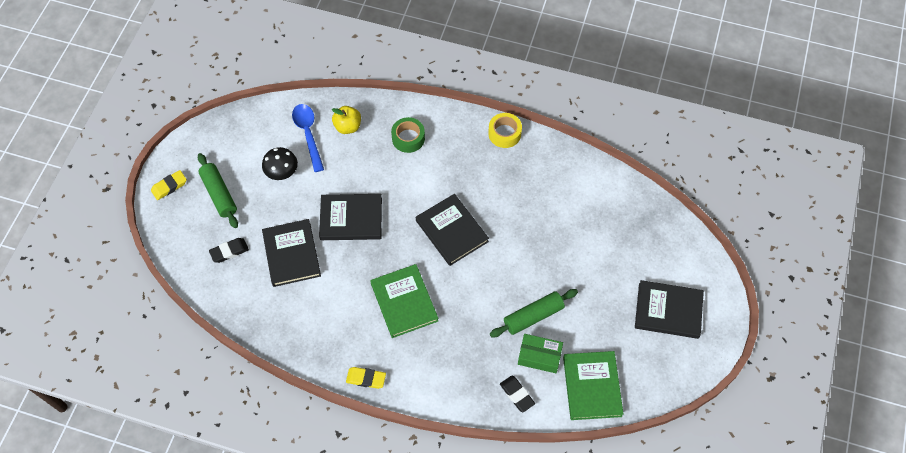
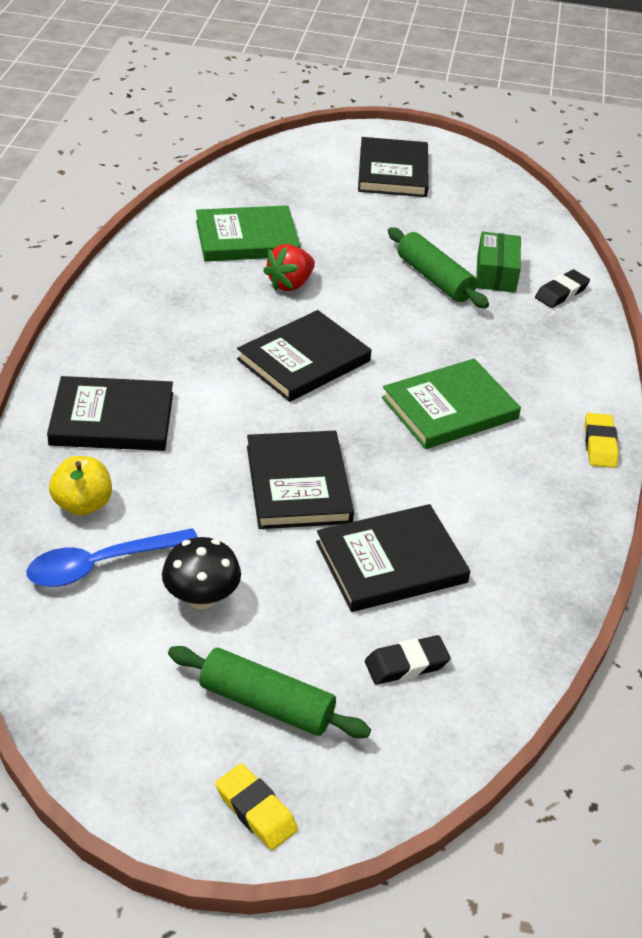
camera: 100 degrees left, 20 degrees down
(219, 194) = (266, 703): green rolling pin -> green rolling pin turned 60 degrees clockwise
(229, 251) = (406, 664): black eraser -> black eraser turned 75 degrees counterclockwise
(408, 138) = (112, 419): green tape -> black book
(504, 133) = (102, 307): yellow tape -> none
(527, 231) = (290, 284): none -> red strawberry
(592, 386) = (523, 231): green book -> green book (247, 238)

